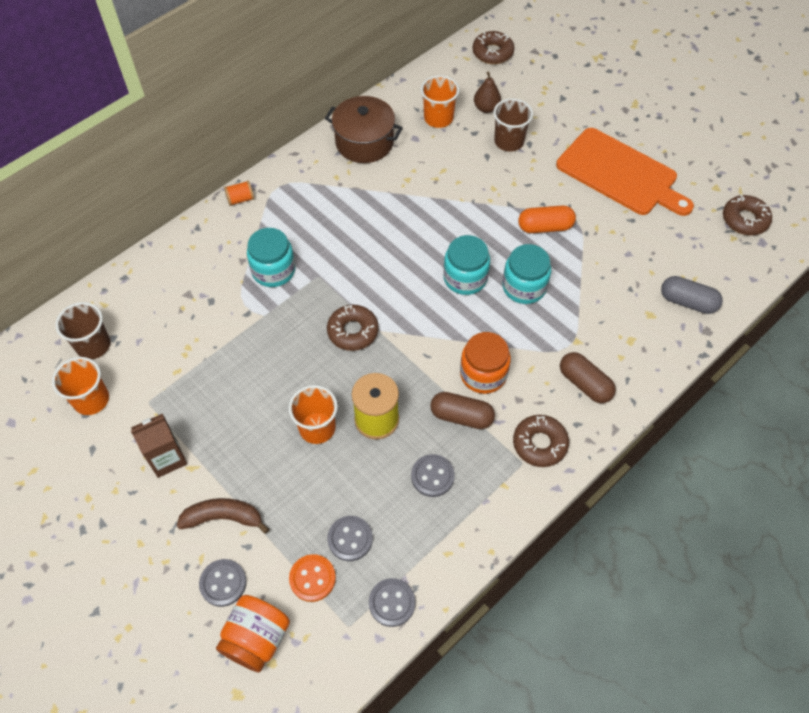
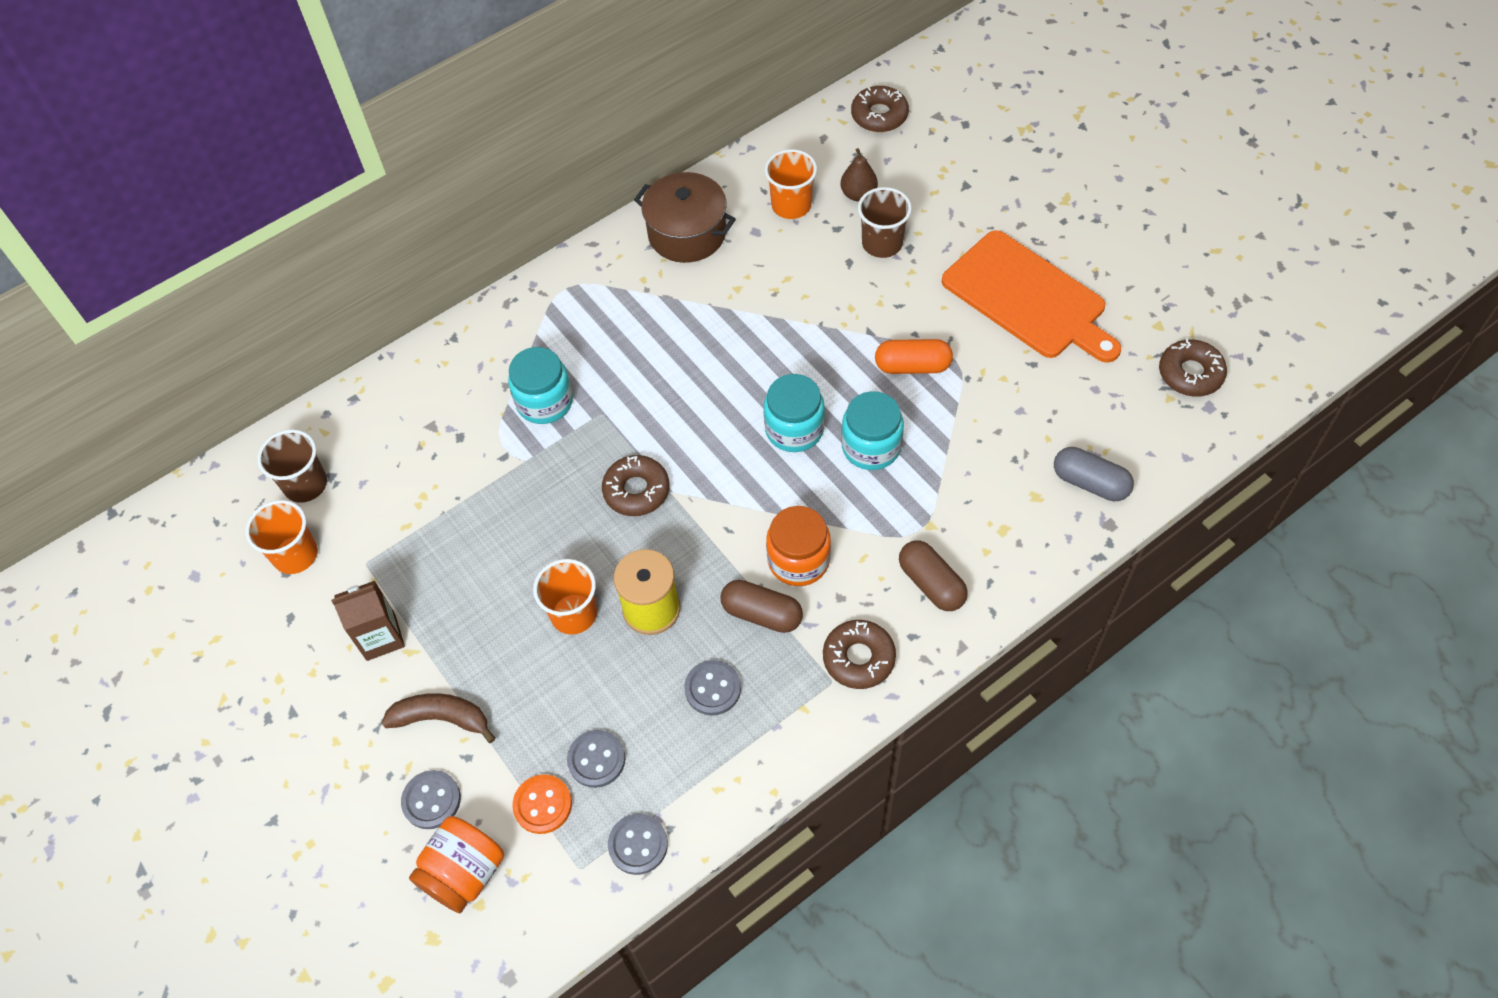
camera: 10 degrees right, 0 degrees up
(240, 199) = (514, 302): orange spool -> none

